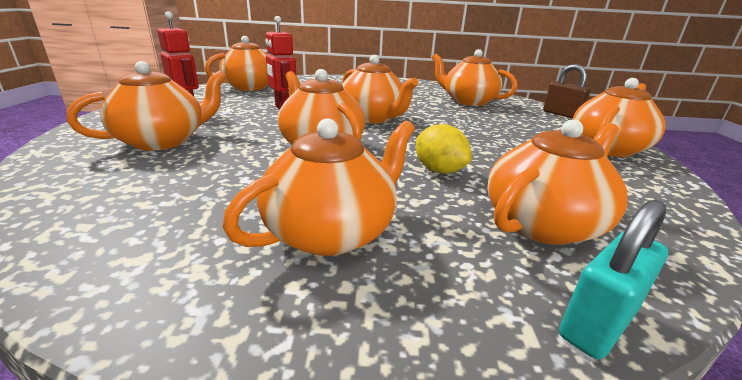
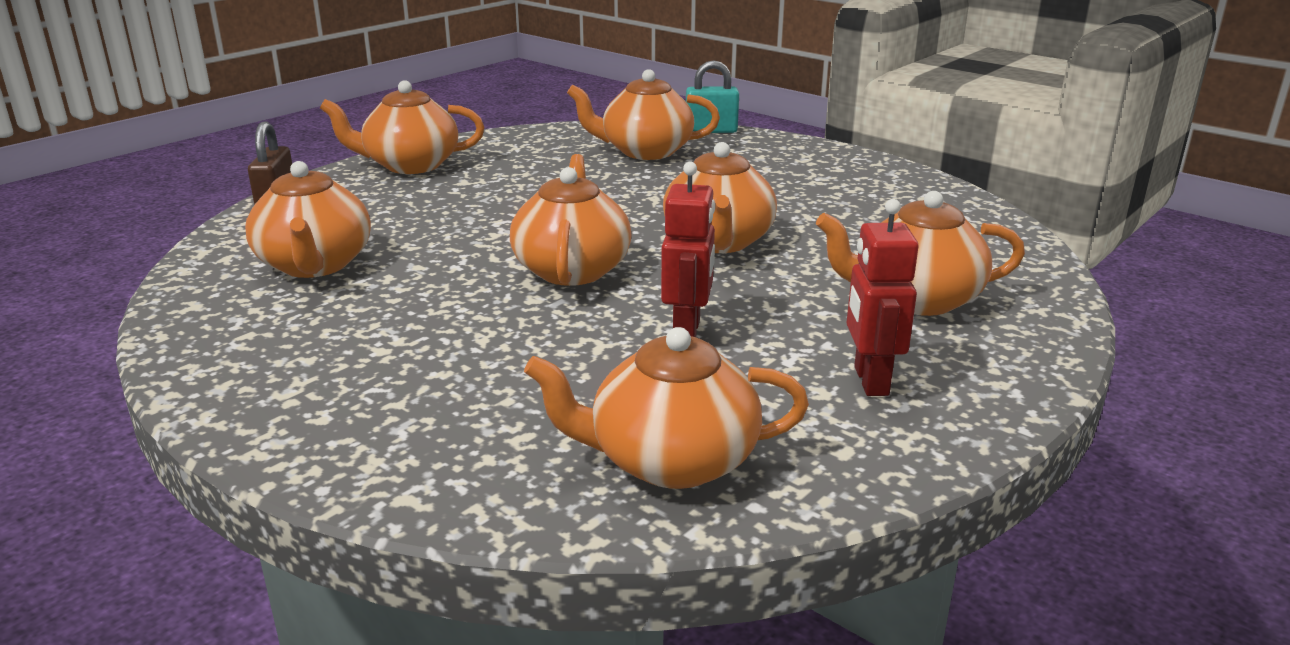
camera: 140 degrees left, 0 degrees up
(332, 231) = (794, 180): orange teapot -> none
(439, 170) = (640, 191): yellow lemon -> none

